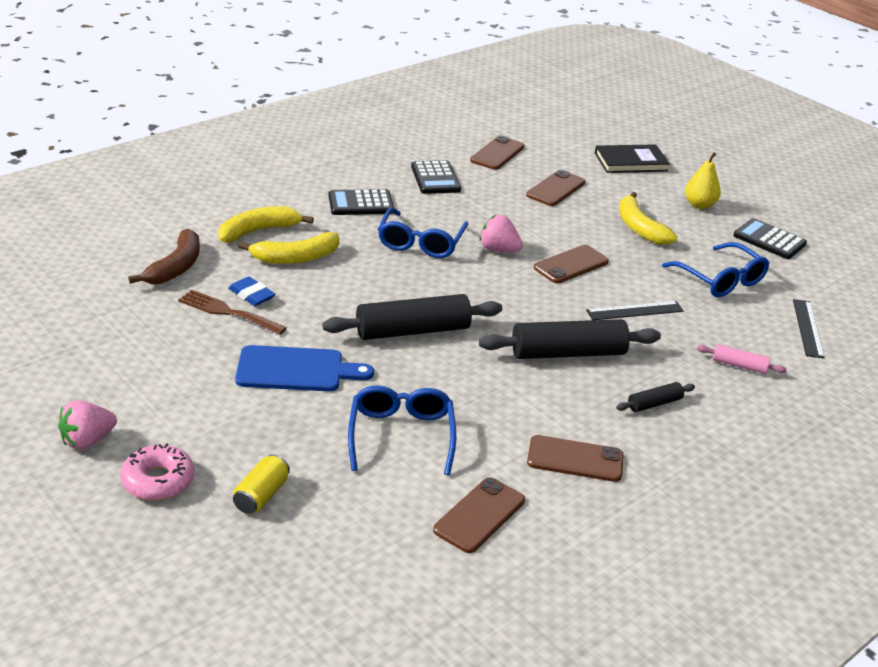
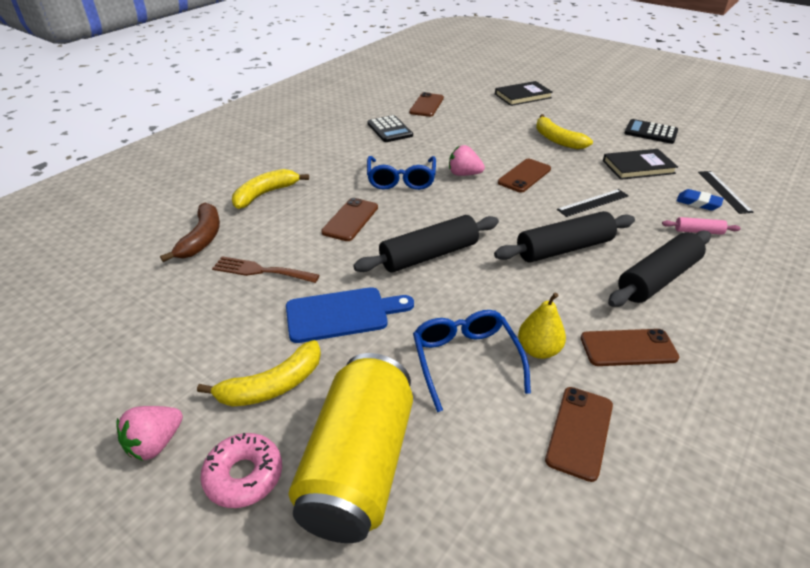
camera: 10 degrees left, 5 degrees up
(251, 295) = (277, 251): blue eraser -> blue eraser (698, 203)
(261, 495) = (359, 465): yellow can -> yellow can, size x2.44
(295, 258) = (304, 211): yellow banana -> yellow banana (272, 386)
(360, 203) = (340, 158): black calculator -> none
(556, 189) = (481, 122): brown phone -> brown phone (350, 220)
(654, 404) = (658, 279): black rolling pin -> black rolling pin, size x2.08
(699, 205) = (587, 117): yellow pear -> yellow pear (538, 350)
(720, 280) = (638, 167): blue glasses -> black book

